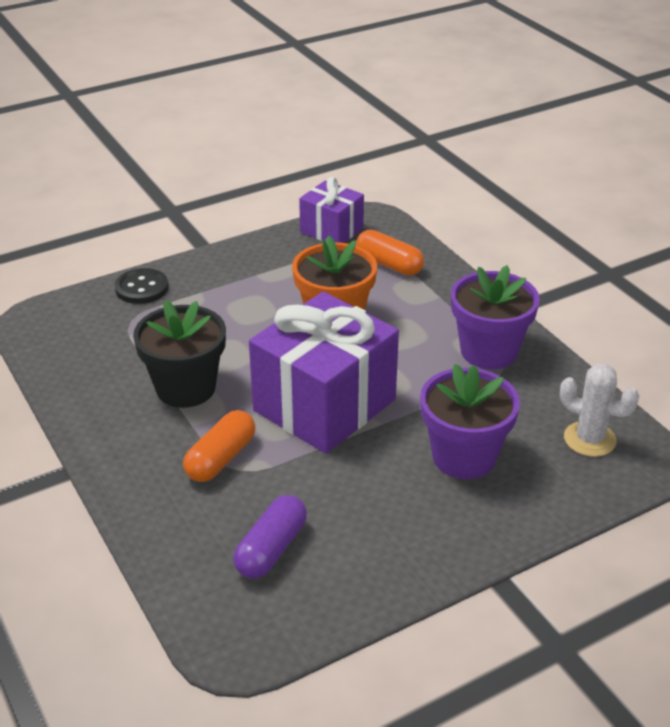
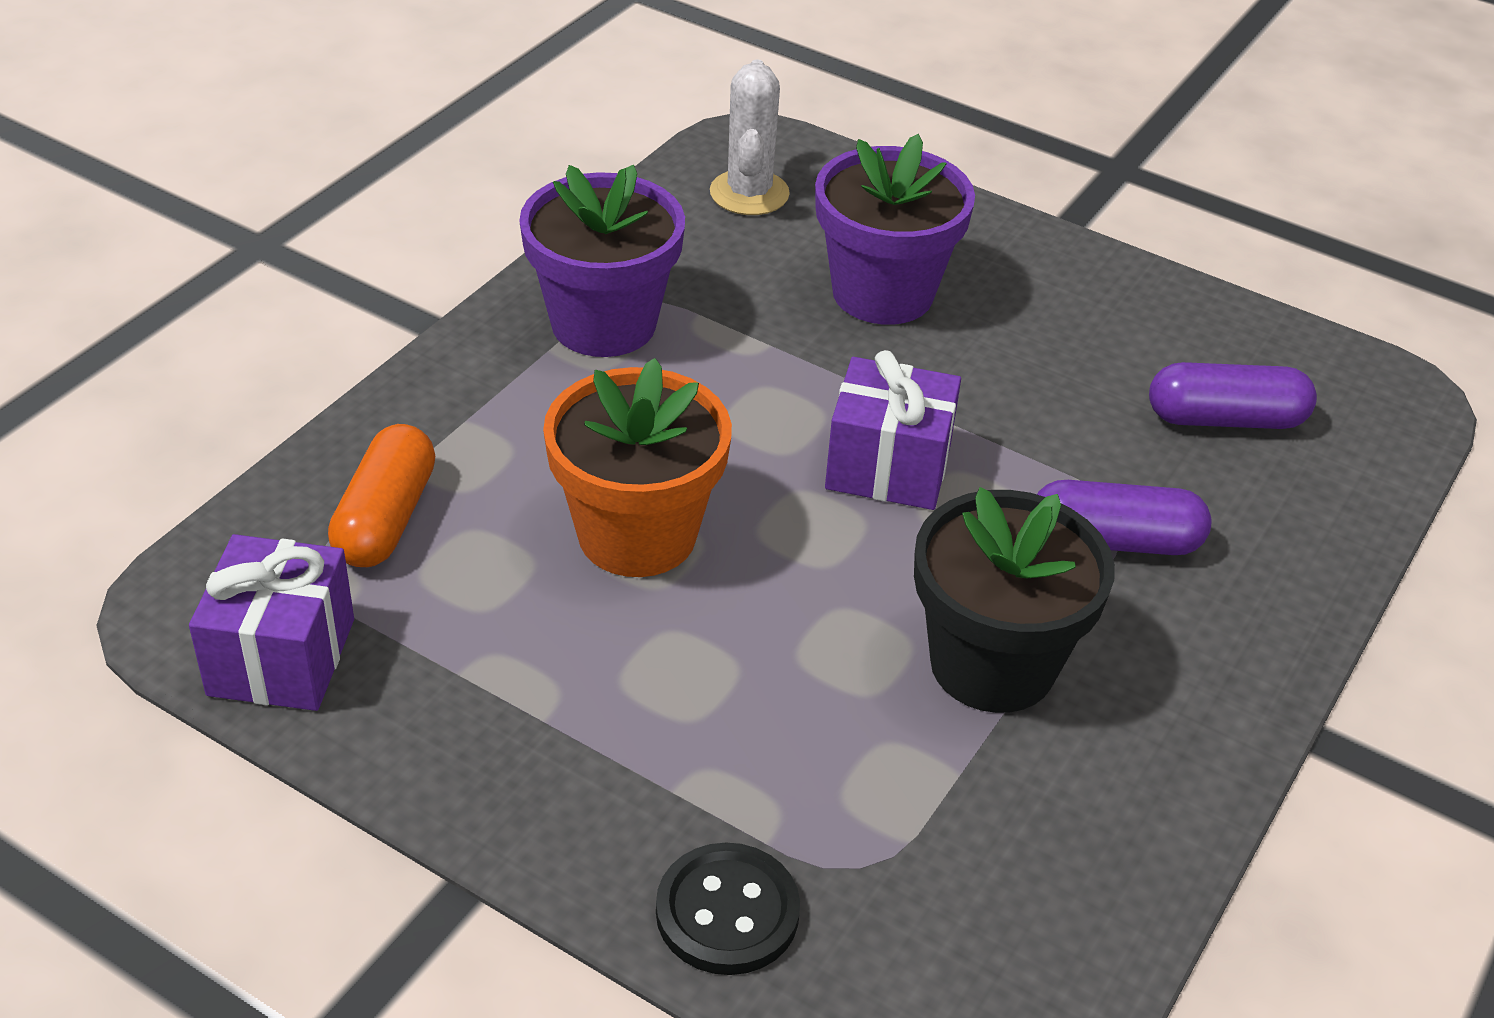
camera: 120 degrees left, 5 degrees up
(221, 458) = (1114, 541): orange capsule -> purple capsule
(324, 405) = (888, 467): purple gift -> purple gift, size x0.55

